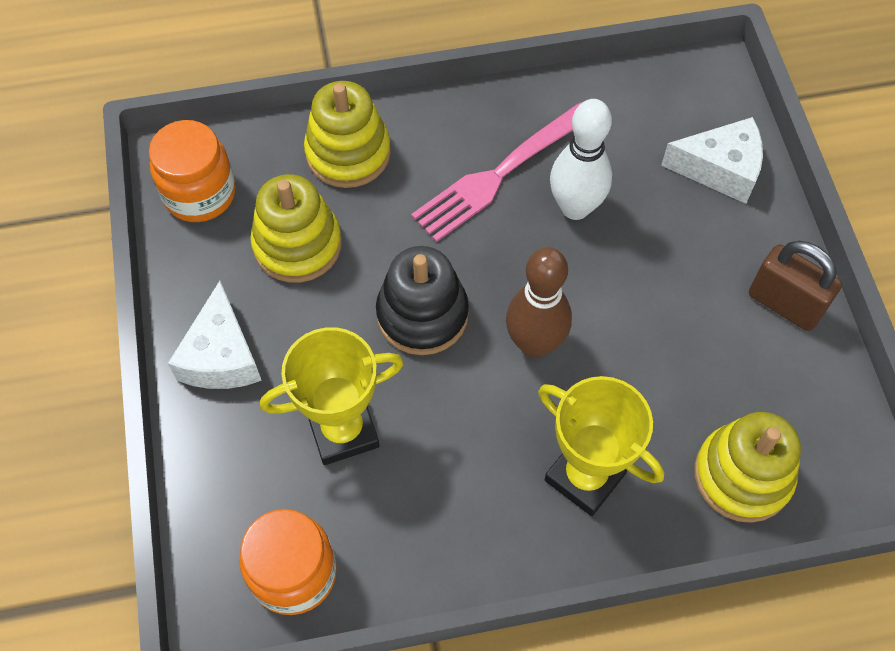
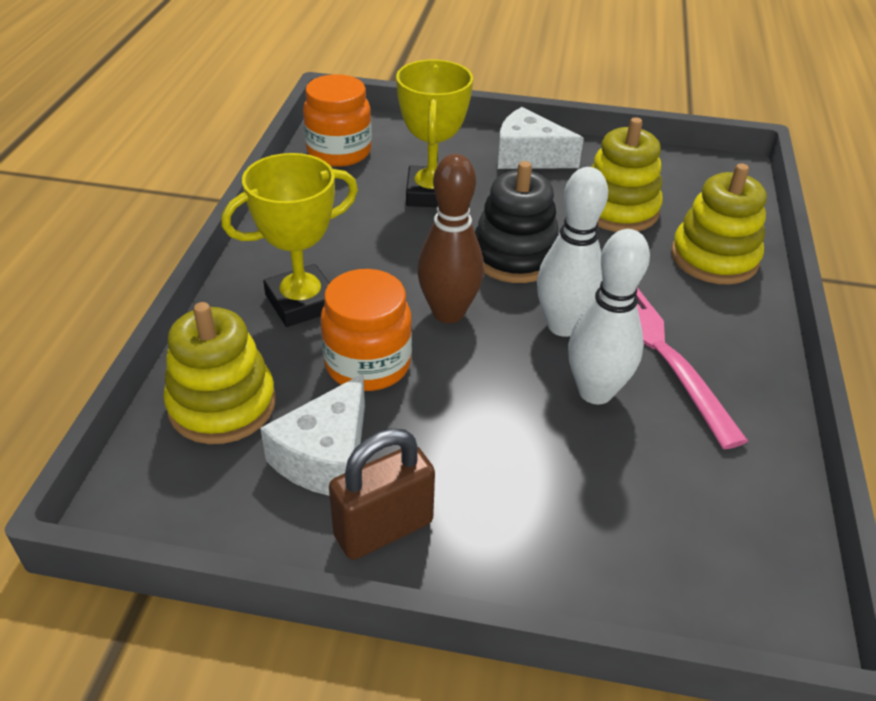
camera: 110 degrees right, 20 degrees down
(200, 194) = (689, 174): orange jar -> orange jar (368, 364)
(506, 248) = (563, 326): none -> white bowling pin
(720, 169) = (607, 550): white cheese -> white cheese (326, 457)

